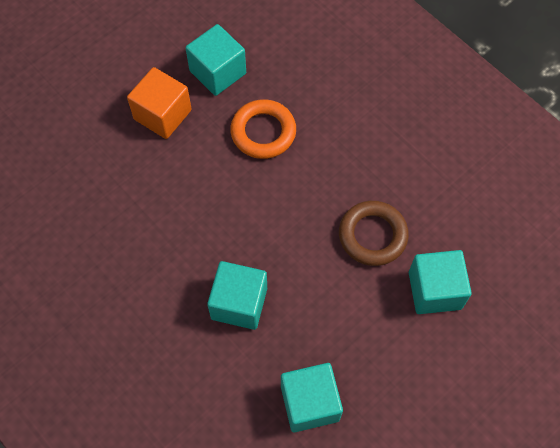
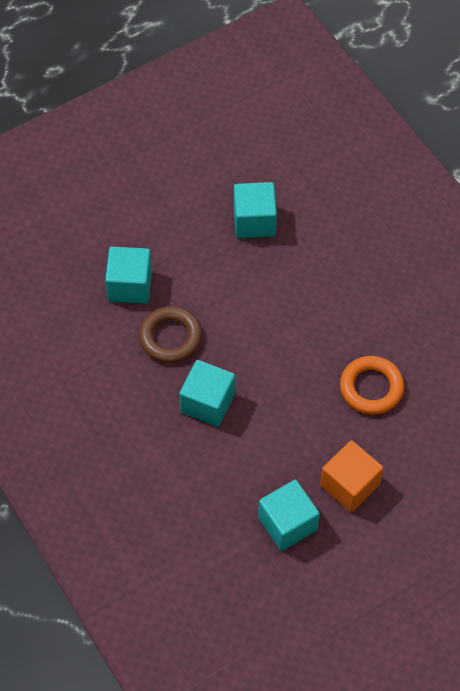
camera: 170 degrees left, 5 degrees down
(239, 303) = (299, 301): turquoise cube -> turquoise cube (207, 402)
(263, 132) = (251, 450): orange ring -> orange ring (371, 388)

